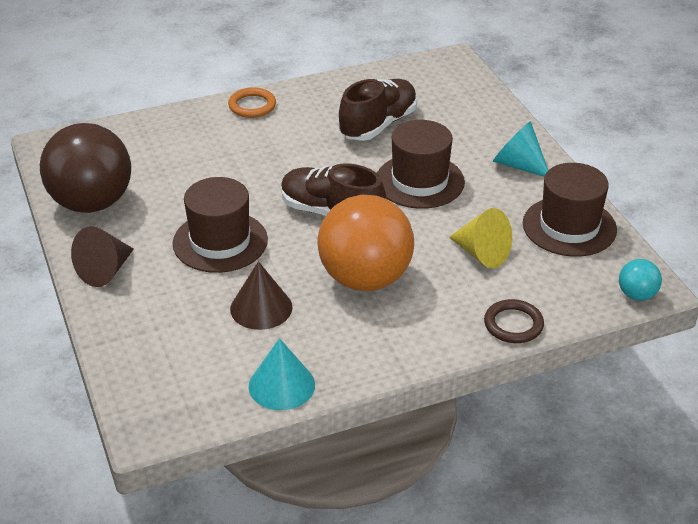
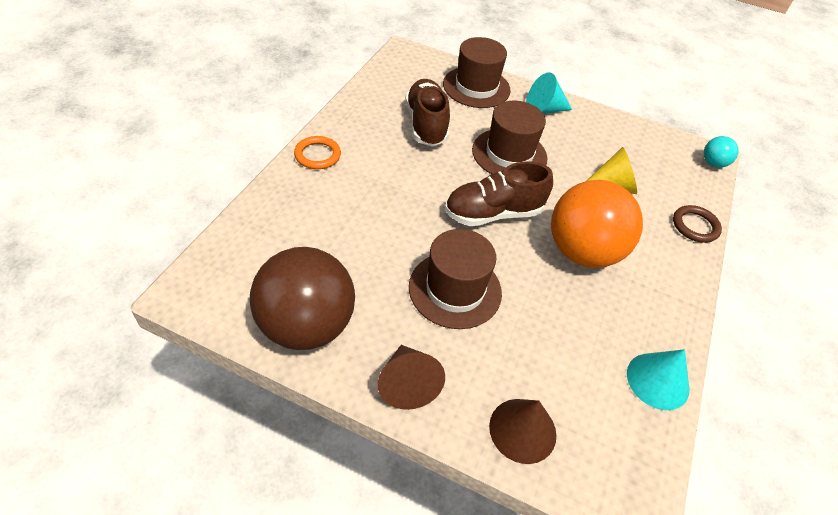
camera: 50 degrees left, 10 degrees up
(261, 308) = (558, 326): brown cone -> brown cone (522, 430)
(569, 226) = (625, 138): brown hat -> brown hat (476, 87)

